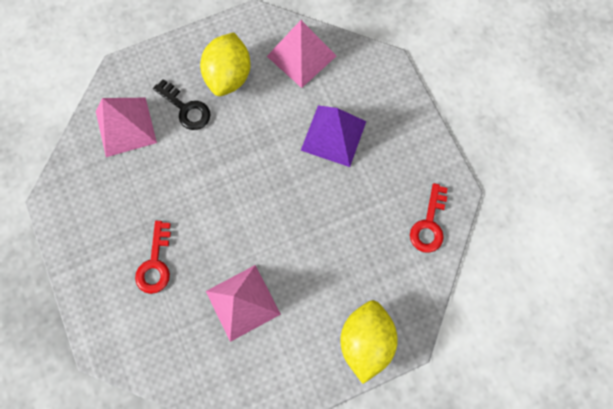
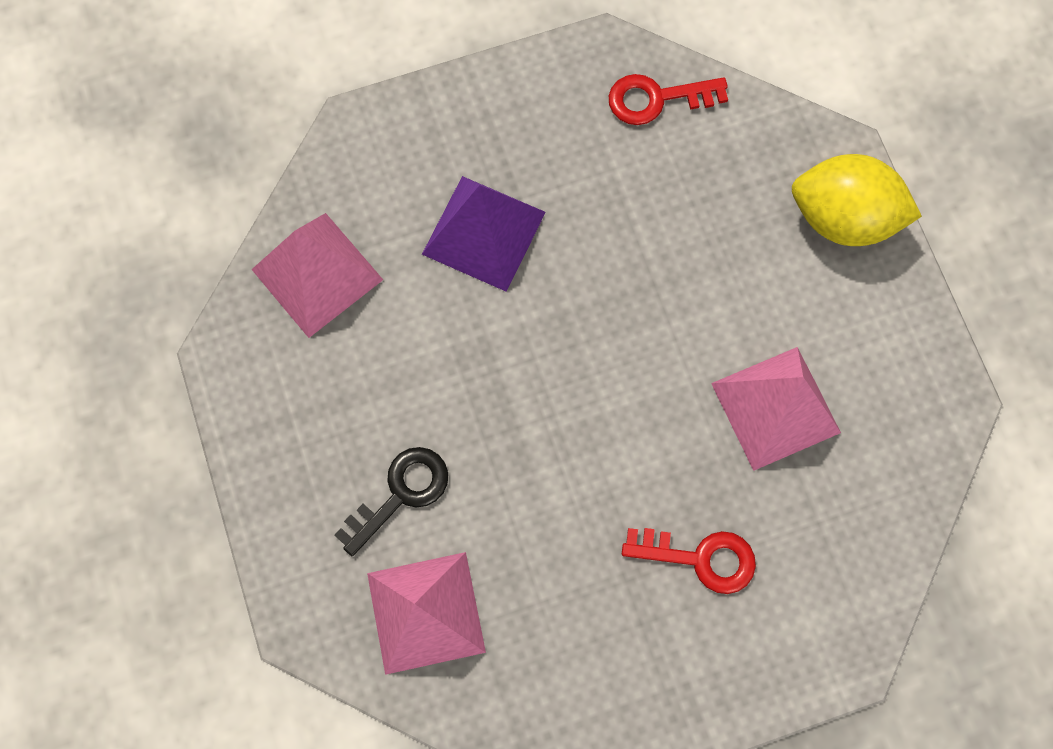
camera: 85 degrees left, 0 degrees up
(229, 76) = (342, 410): yellow lemon -> none
(429, 224) = (657, 99): red key -> red key turned 150 degrees clockwise

